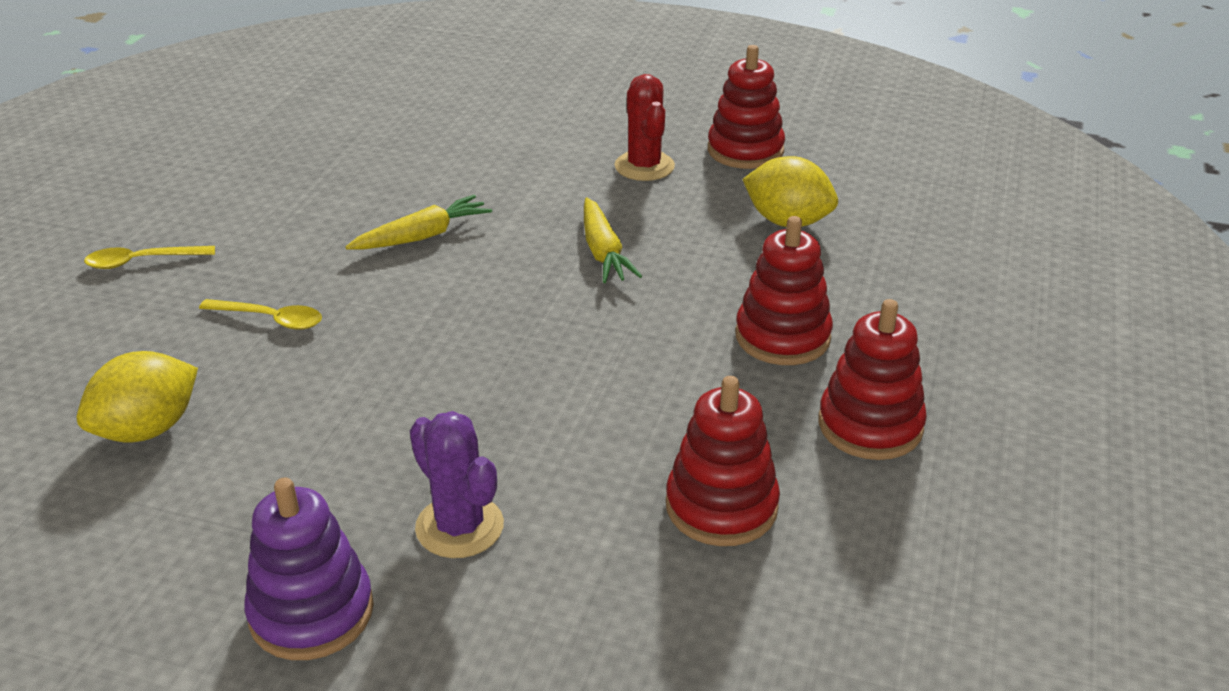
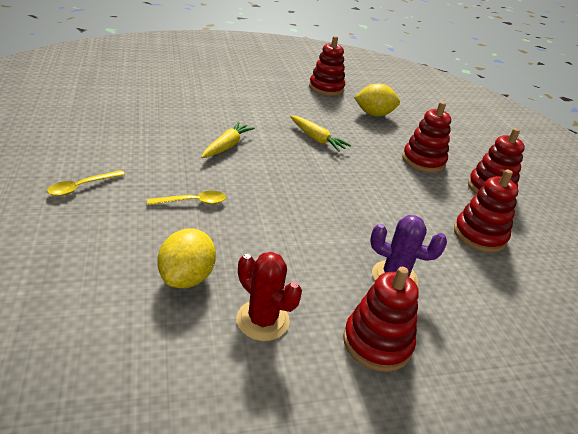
camera: 35 degrees left, 0 degrees up
(311, 612) = (377, 342): purple stacking toy -> red stacking toy
(644, 166) = (293, 100): red cactus -> red cactus (262, 320)

